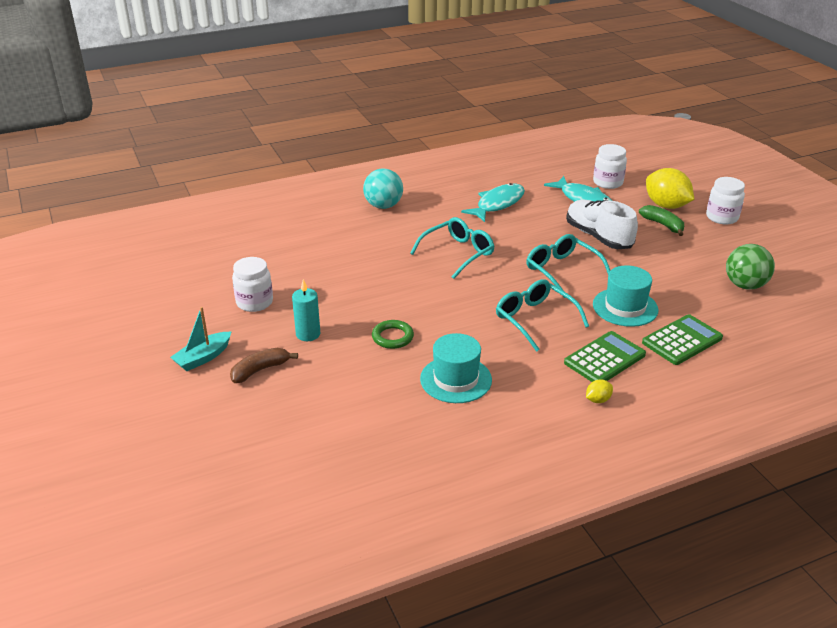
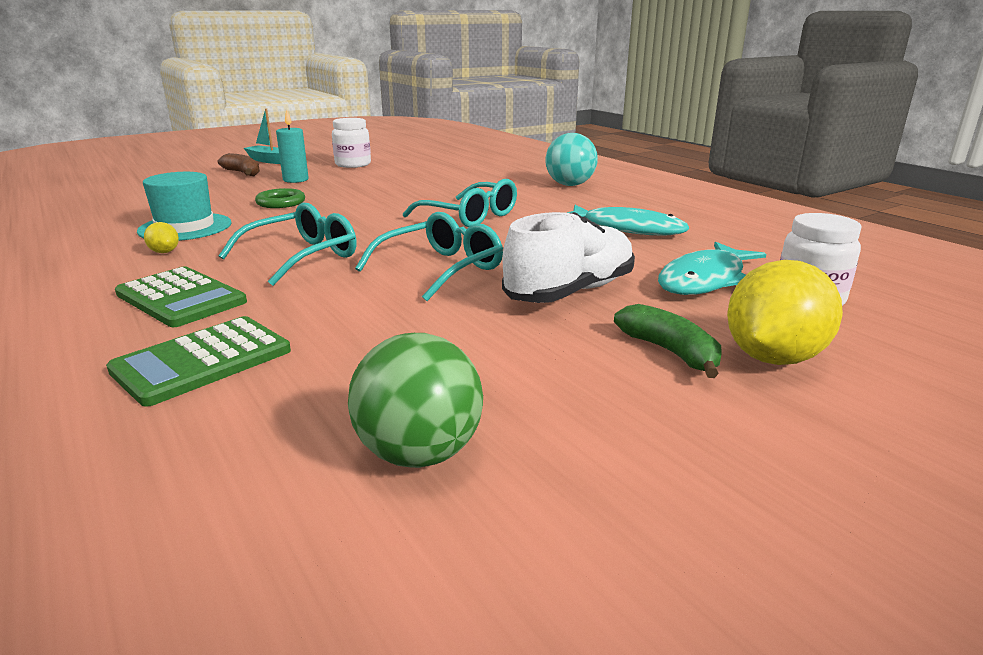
camera: 80 degrees right, 10 degrees down
(598, 400) = (81, 294): yellow lemon -> yellow lemon (164, 252)
(625, 307) = (327, 312): turquoise hat -> none
(663, 225) = (670, 352): green banana -> green banana turned 75 degrees counterclockwise
(682, 340) = (202, 361): green calculator -> green calculator turned 90 degrees clockwise
(722, 217) = (791, 437): white jar -> none

